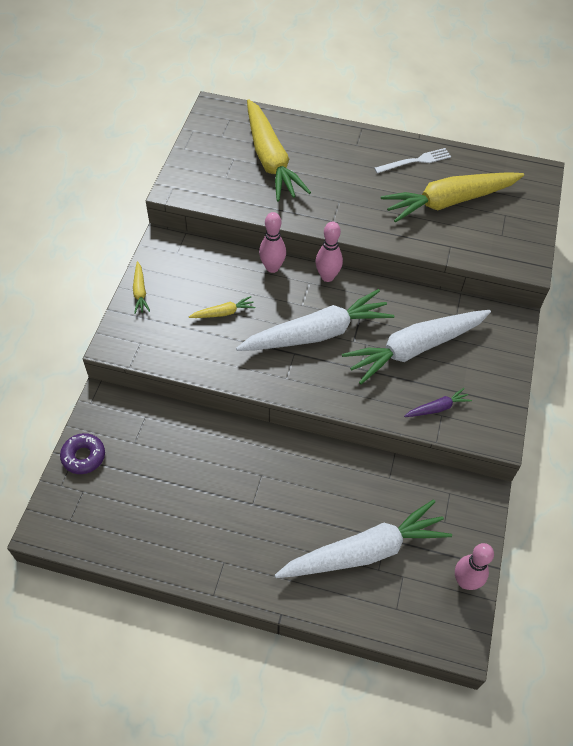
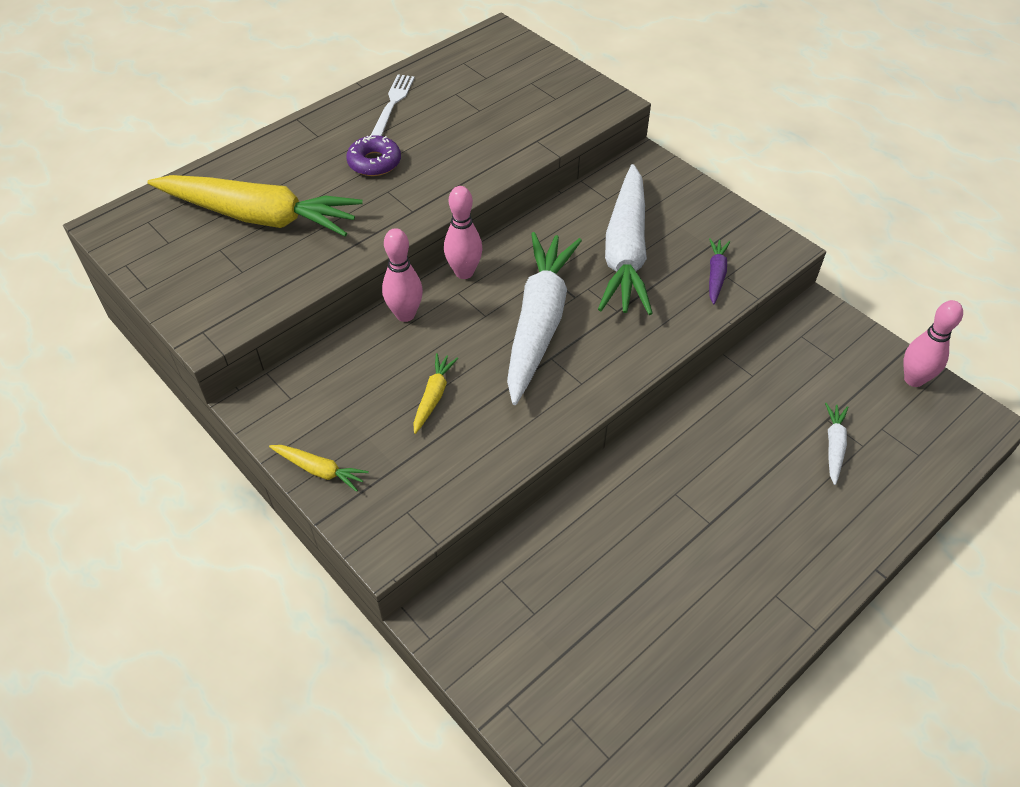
camera: 55 degrees left, 5 degrees down
(83, 456) = (514, 690): purple donut -> purple donut (374, 162)
(364, 551) = (834, 446): white carrot -> white carrot, size x0.42
(449, 201) = (475, 110): yellow carrot -> none

